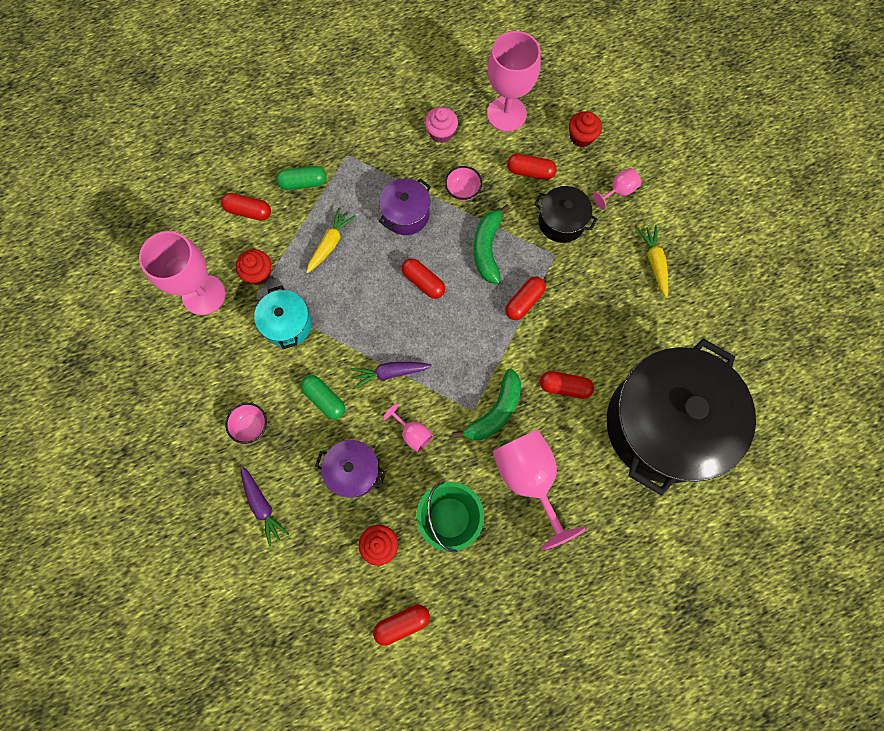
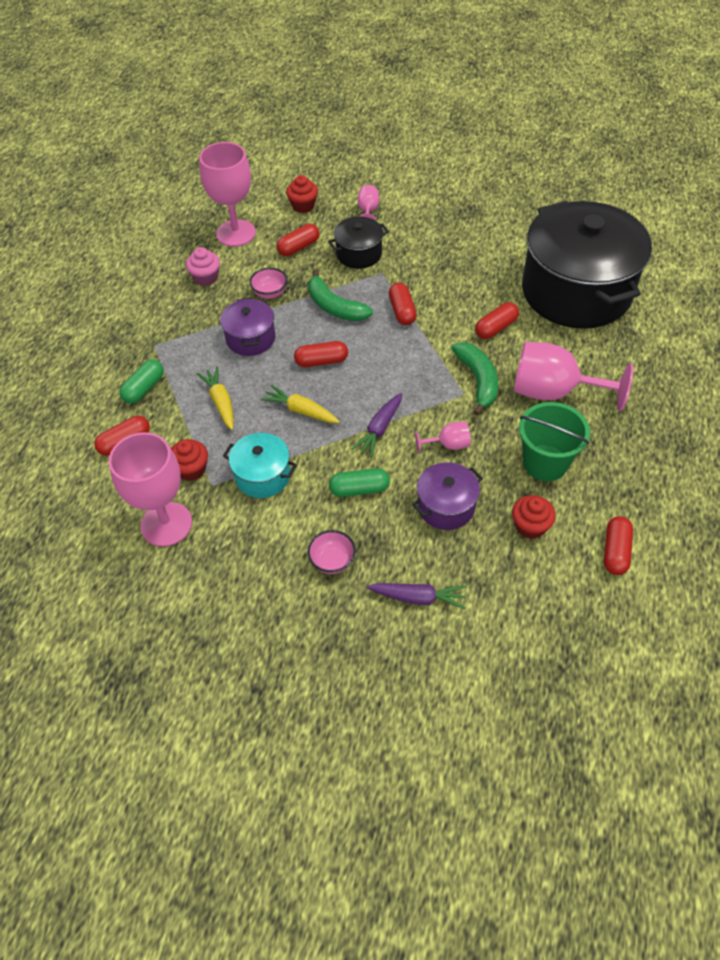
camera: 50 degrees left, 20 degrees down
(654, 262) = (444, 225): yellow carrot -> yellow carrot (300, 410)

